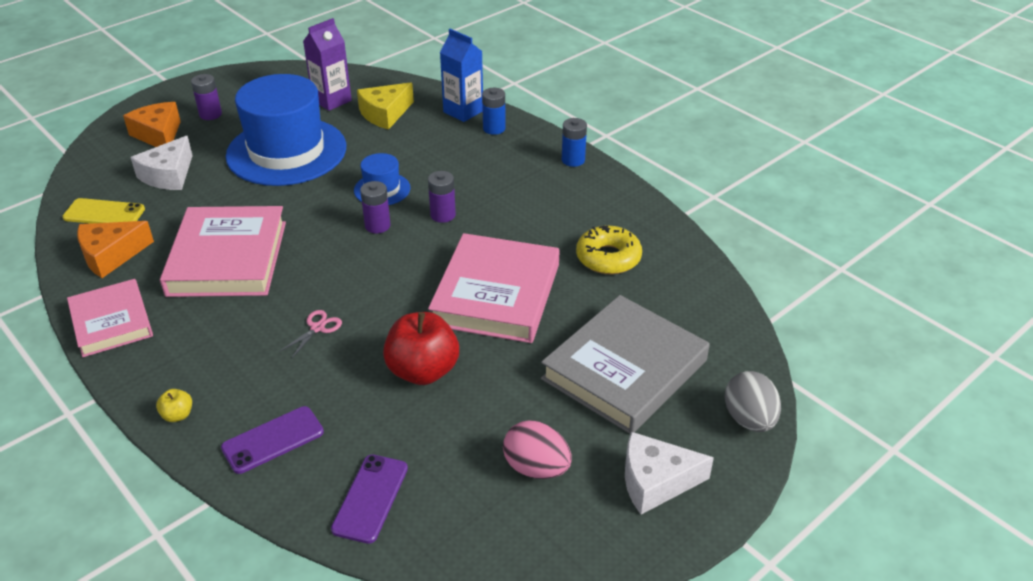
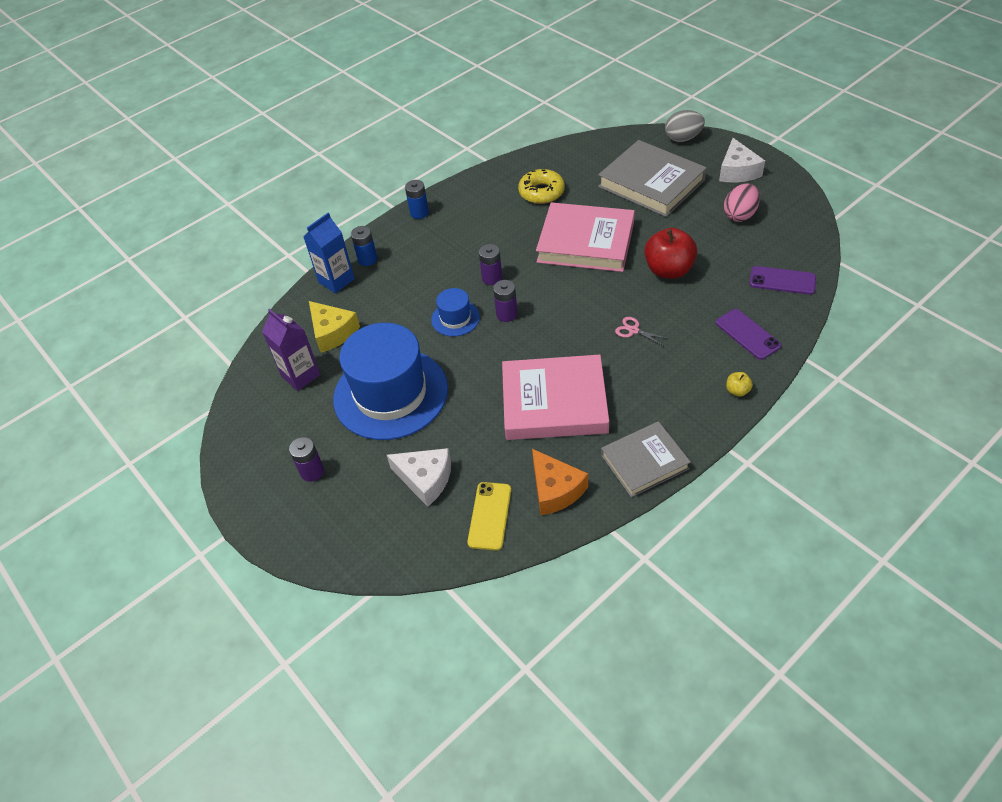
camera: 85 degrees left, 10 degrees up
(111, 322) = (644, 462): pink book -> grey book
(158, 135) = (347, 509): orange cheese -> none

